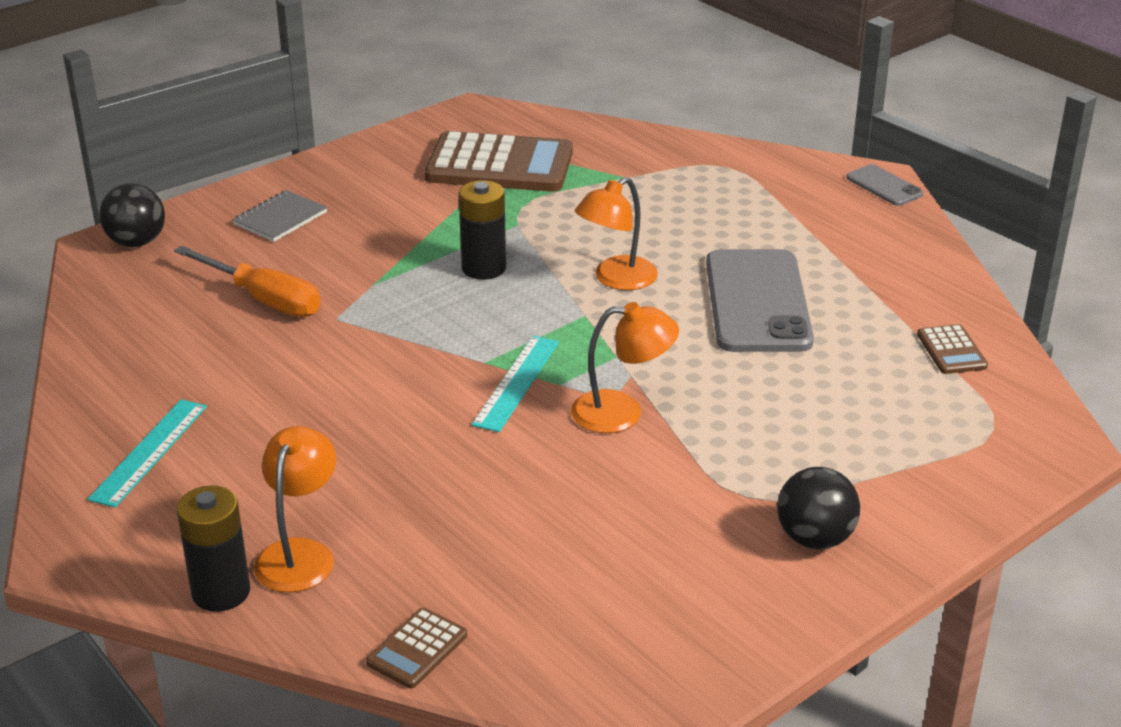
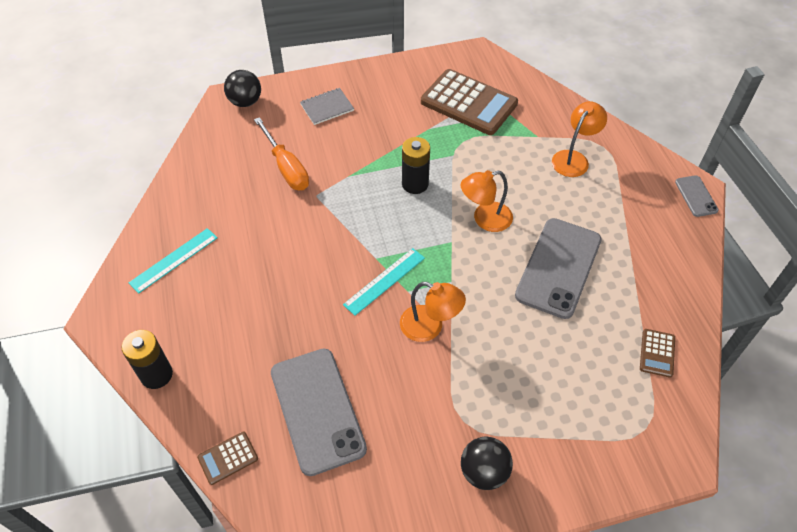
camera: 25 degrees right, 20 degrees up
(300, 554) = (207, 364): orange lamp -> orange lamp (574, 158)
(519, 551) = (317, 410): none -> grey phone

